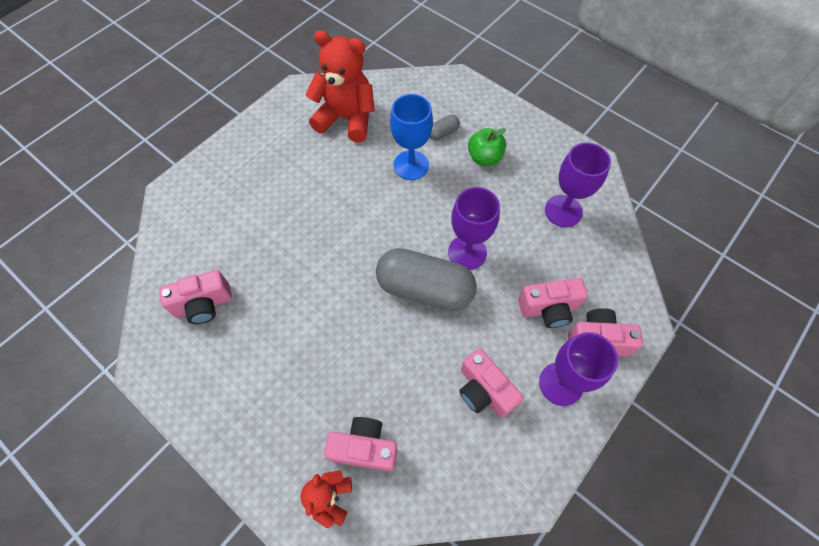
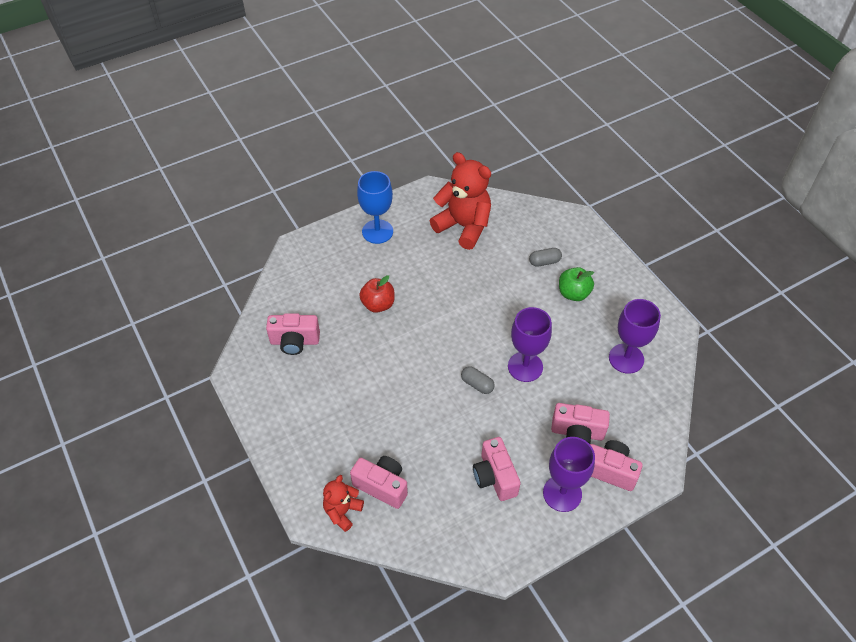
camera: 20 degrees right, 10 degrees down
(285, 231) = (378, 304): none -> red apple
(411, 165) = (505, 281): blue goblet -> blue goblet (377, 231)
(425, 289) = (477, 384): grey capsule -> grey capsule, size x0.42

